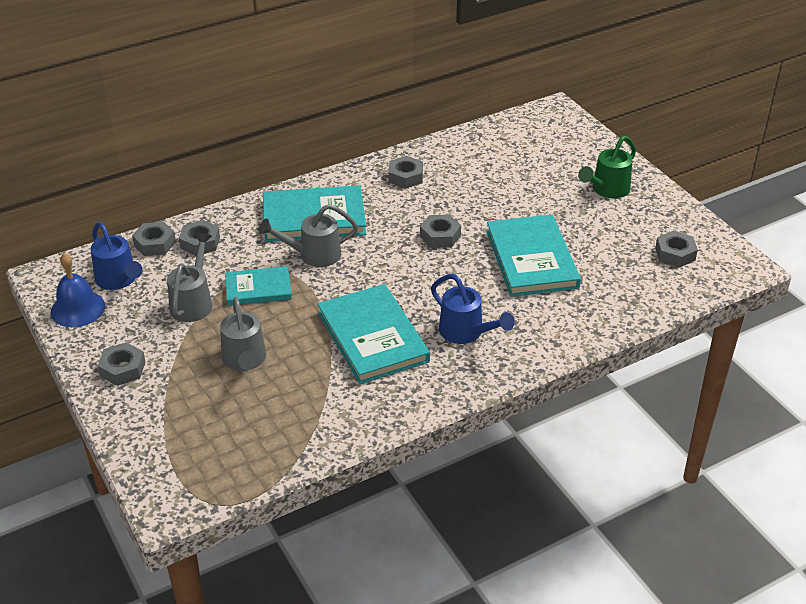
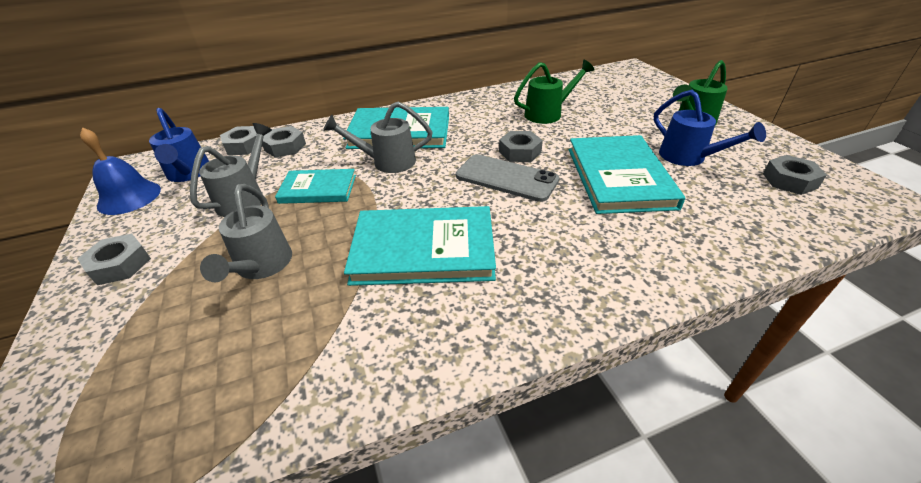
camera: 10 degrees right, 0 degrees up
(373, 337) = (424, 249): turquoise book -> turquoise book turned 75 degrees counterclockwise
(405, 177) = (493, 106): grey nut -> none
(431, 266) = (506, 178): none -> grey phone
(464, 185) = (547, 114): none -> green watering can
(466, 332) = (539, 252): blue watering can -> blue watering can (688, 157)

